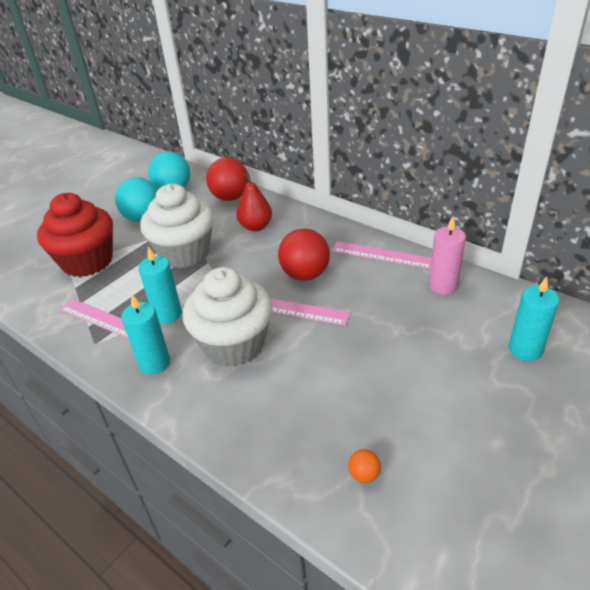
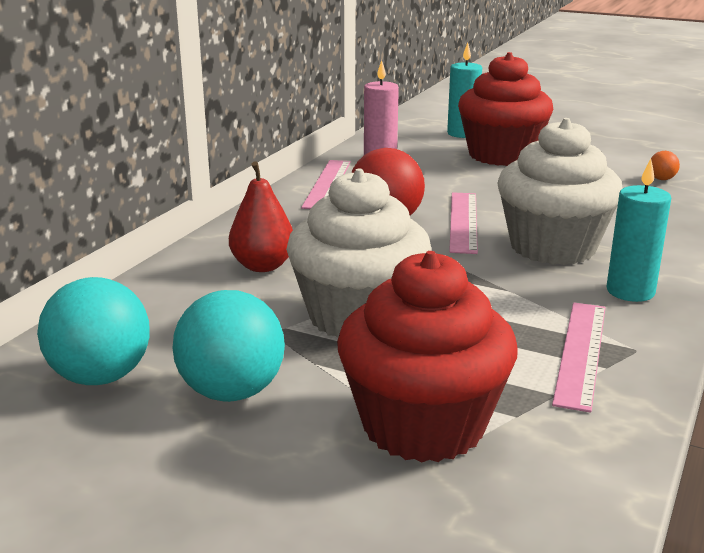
camera: 105 degrees left, 15 degrees down
(167, 314) = (527, 301): turquoise candle -> none
(230, 197) = (152, 302): red ball -> none
(450, 364) = (501, 155): none -> red cupcake

